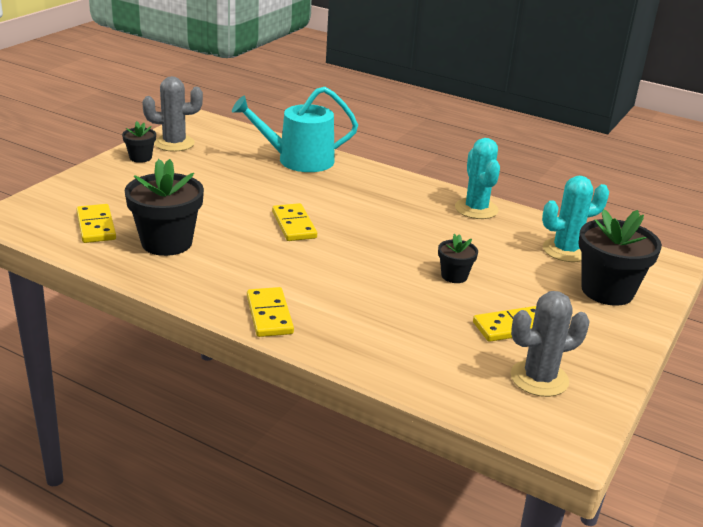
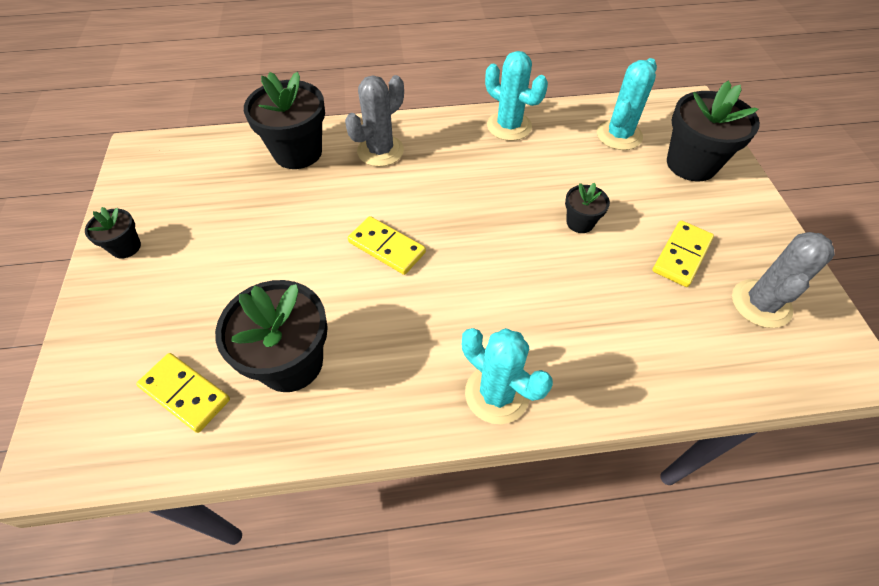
camera: 35 degrees left, 25 degrees up
(174, 143) = (143, 202): grey cactus -> grey cactus (380, 151)
(269, 315) = (497, 394): yellow domino -> turquoise cactus
(298, 160) = (298, 152): turquoise watering can -> black flower pot

